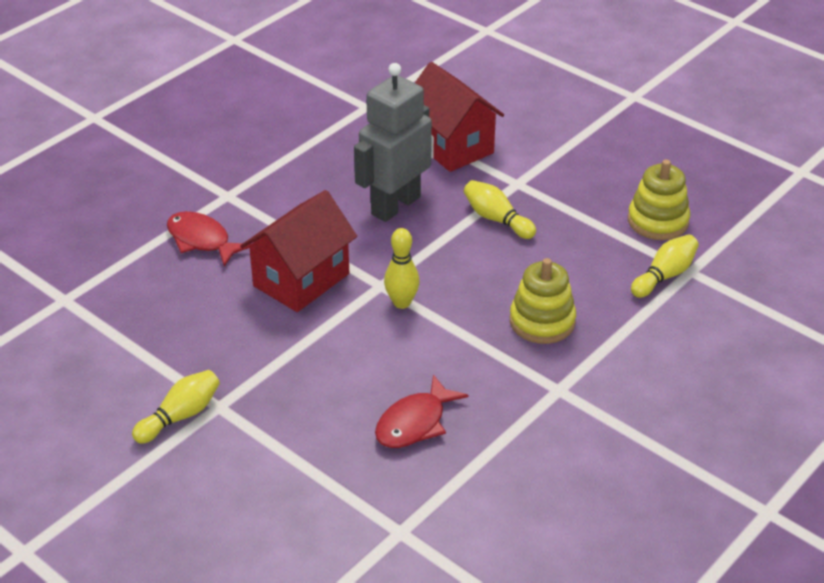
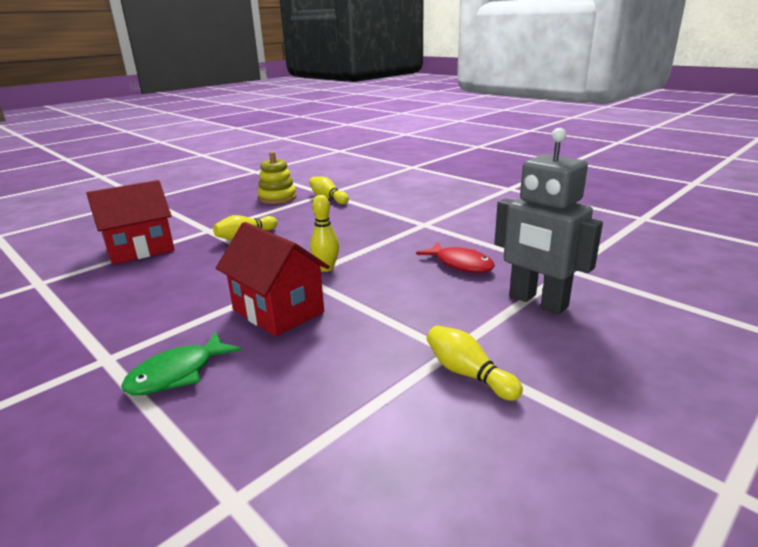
camera: 85 degrees left, 15 degrees down
(202, 240) = (177, 374): red fish -> green fish
(395, 205) = (200, 270): grey robot -> grey robot (537, 302)
(542, 321) = (360, 226): yellow stacking toy -> none

